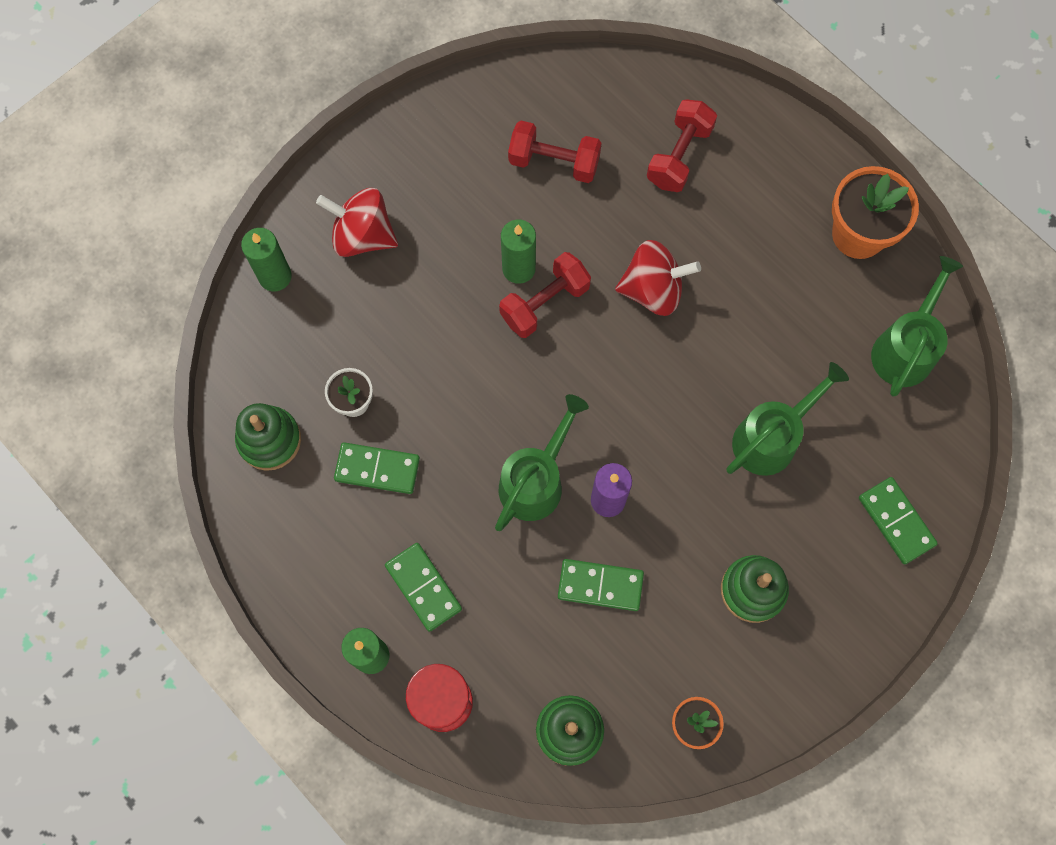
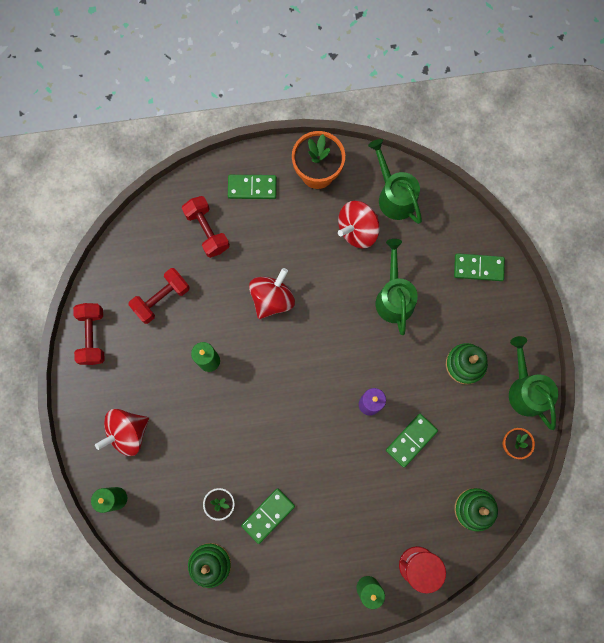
camera: 55 degrees left, 5 degrees up
(423, 587) = (350, 534): green domino -> green domino (252, 187)
(536, 480) = (333, 434): green watering can -> green watering can (525, 389)
(544, 303) = (238, 361): red dumbbell -> red dumbbell (92, 336)
(823, 333) = (357, 230): none -> red spinning top

